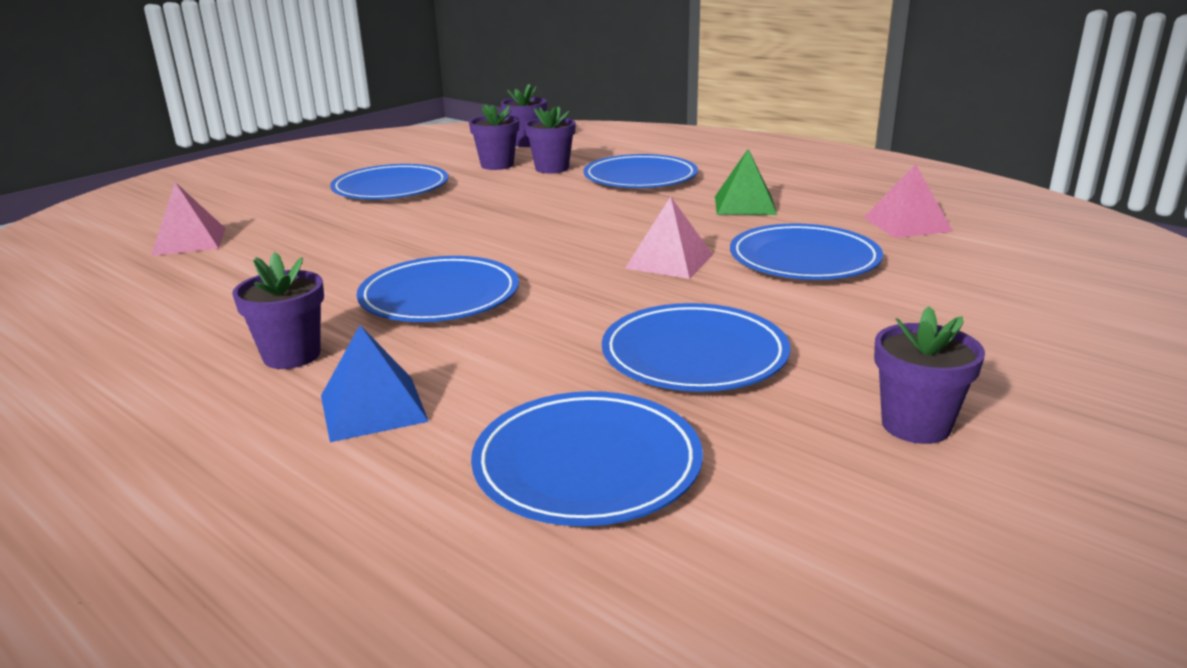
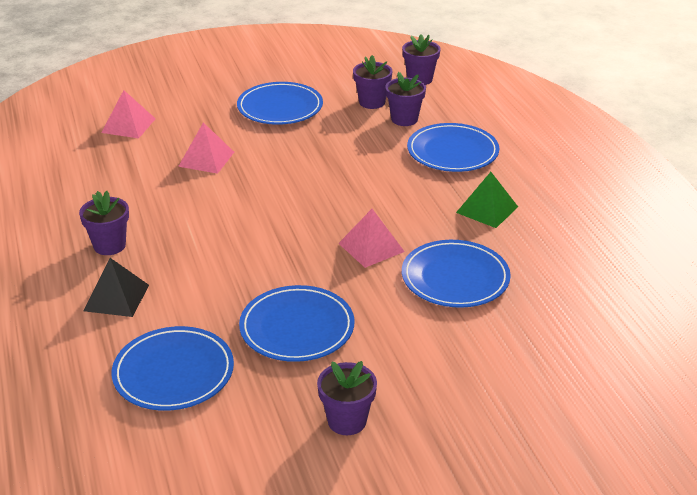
camera: 30 degrees right, 10 degrees up
(373, 408) = (116, 297): blue pyramid -> black pyramid
(439, 296) = (215, 228): blue plate -> none
(906, 224) = (572, 271): pink pyramid -> pink pyramid (206, 159)

